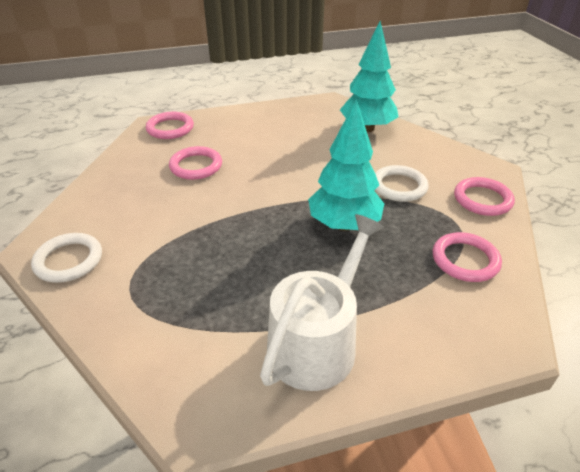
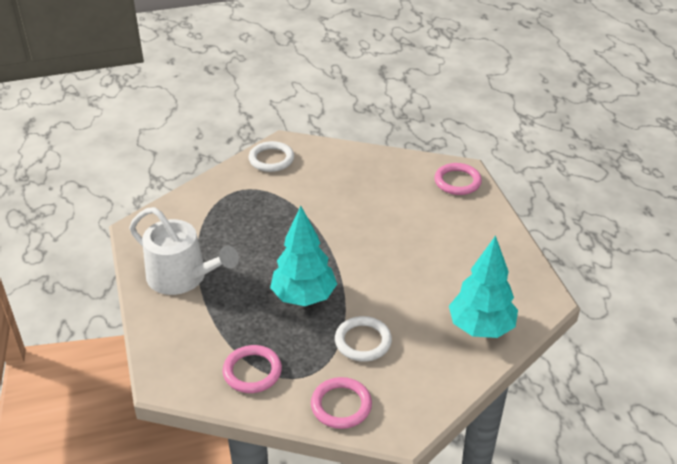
camera: 90 degrees right, 0 degrees up
(196, 166) = (391, 204): pink ring -> none

